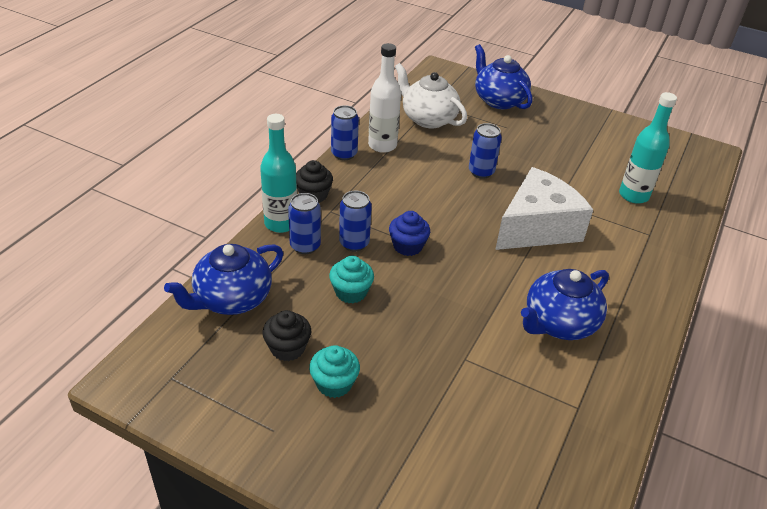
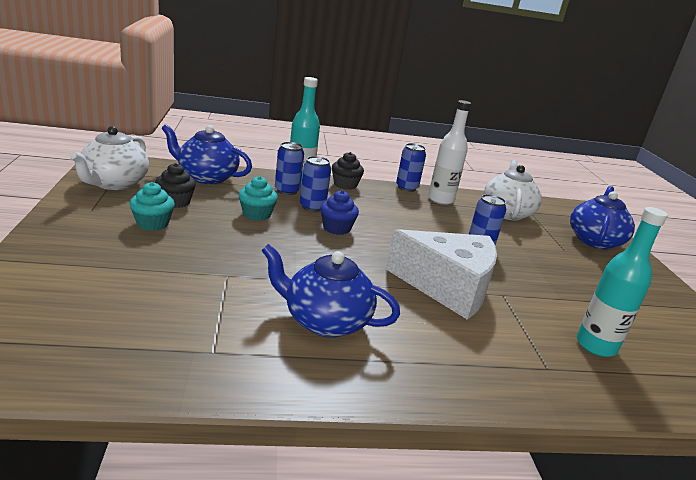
camera: 55 degrees right, 15 degrees down
(204, 390) = (114, 183): none -> white teapot

